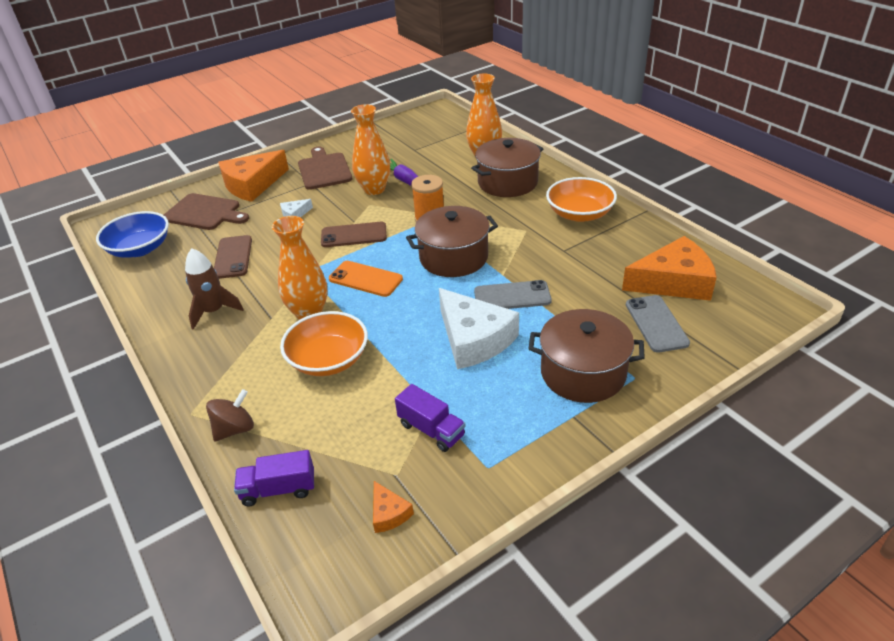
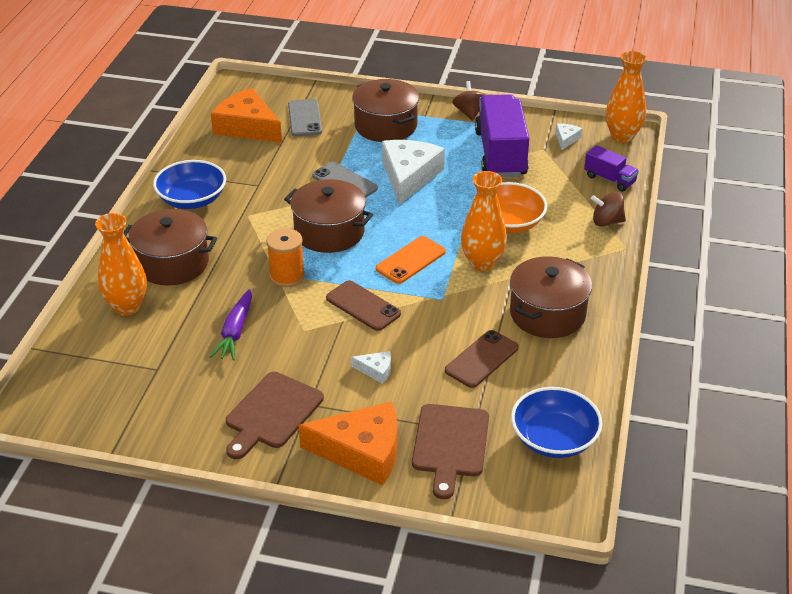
camera: 135 degrees left, 0 degrees up
(205, 213) = (450, 444): brown cutting board -> brown cutting board turned 150 degrees counterclockwise
(214, 311) = (547, 314): brown rocket -> brown pot
(365, 279) = (410, 260): orange phone -> orange phone turned 60 degrees clockwise
(374, 189) = (273, 345): orange vase -> orange vase (622, 136)
(389, 513) = (566, 139): orange cheese -> white cheese
(431, 429) = (500, 154): purple truck -> purple truck, size x2.04
(540, 460) = (469, 113): none -> brown spinning top
(579, 214) = (192, 199): orange bowl -> blue bowl
(656, 323) = (304, 118): grey phone -> grey phone turned 45 degrees counterclockwise

